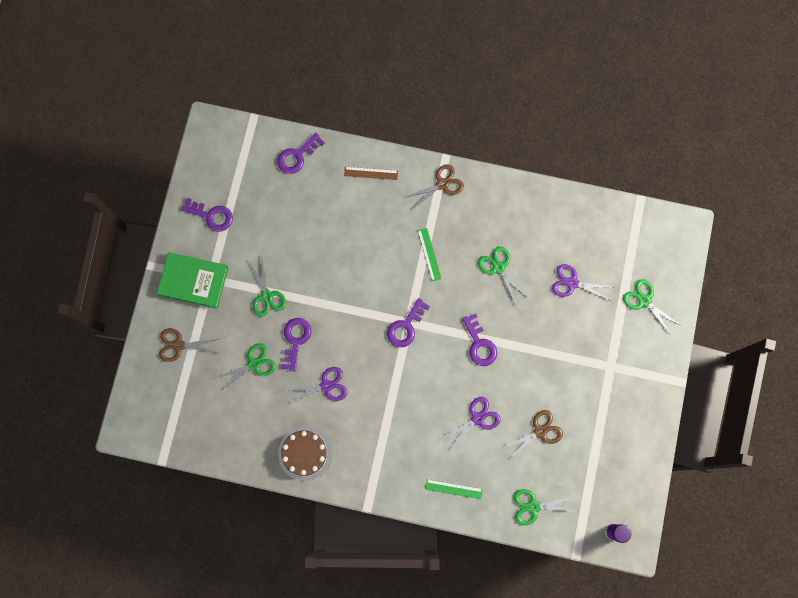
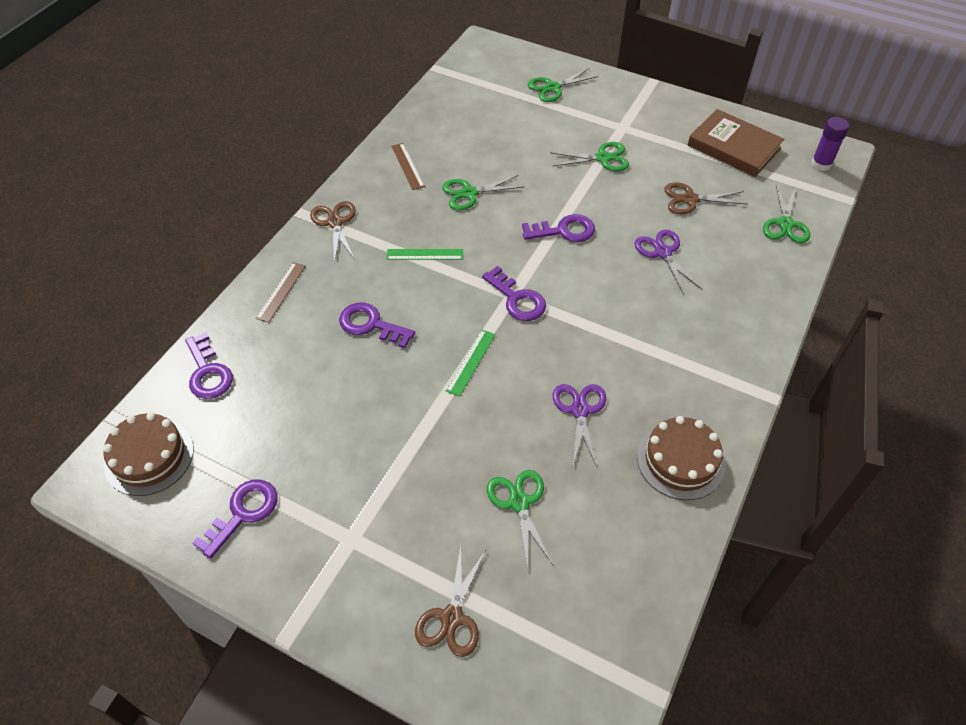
camera: 75 degrees left, 25 degrees down
(194, 281) = (345, 567): green book -> none
(233, 150) = (149, 457): none -> brown cake
(266, 296) = (412, 460): green scissors -> green scissors (603, 158)
(295, 340) = (496, 435): purple key -> purple key (371, 325)
(453, 489) = (755, 296): green ruler -> green ruler (471, 362)
(514, 214) = (407, 166): none -> brown ruler
(540, 431) = (690, 199): brown scissors -> brown scissors turned 75 degrees counterclockwise
(572, 283) = (512, 136): purple scissors -> none
(613, 459) = (734, 147): none -> brown book

